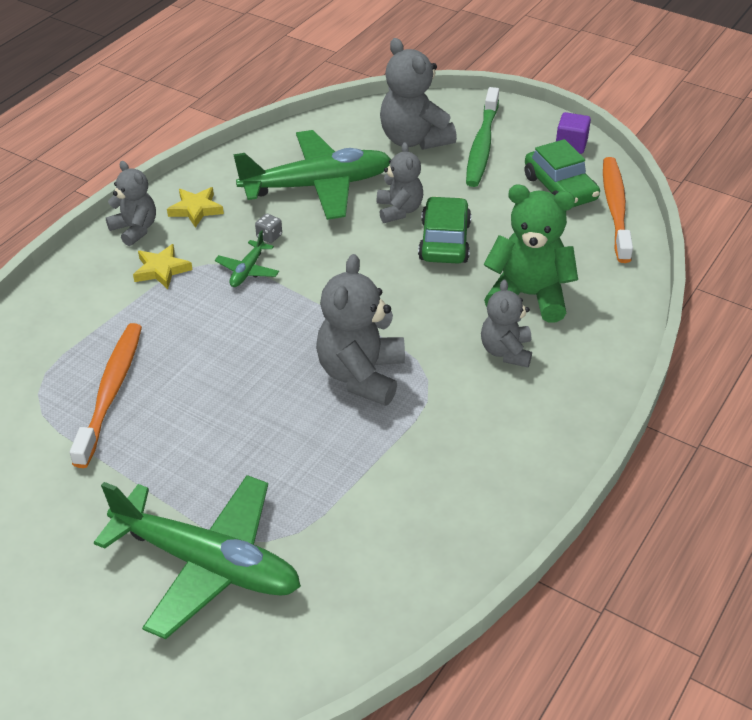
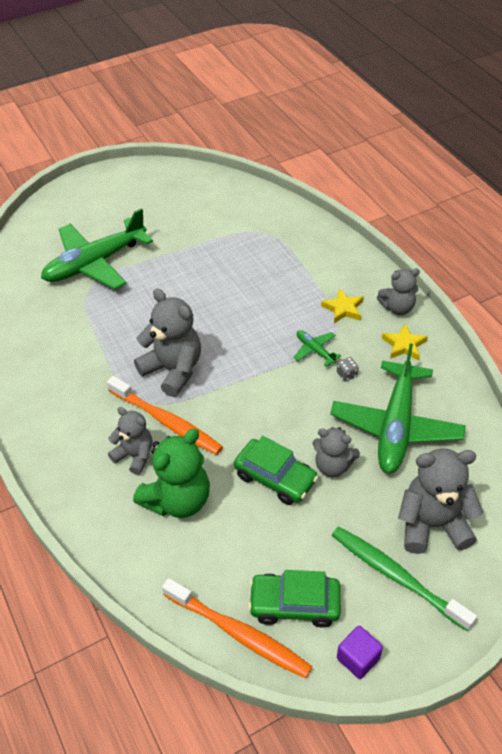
camera: 120 degrees right, 5 degrees up
(111, 392) = (243, 259): orange toothbrush -> orange toothbrush (167, 422)

